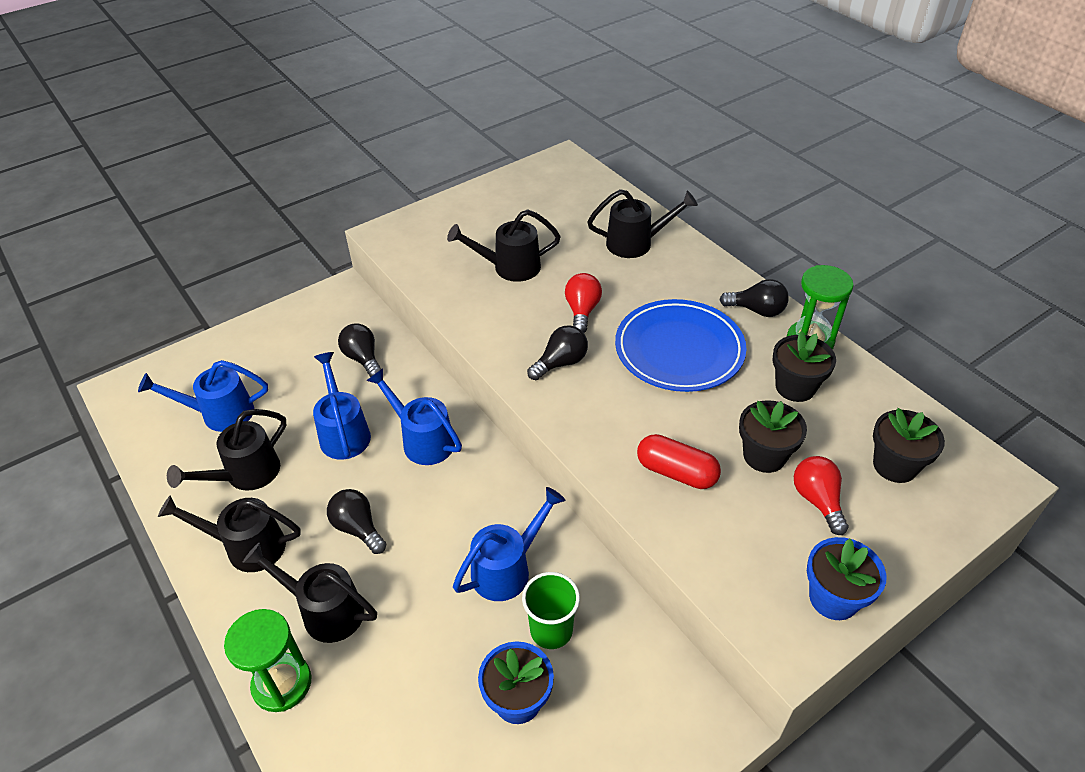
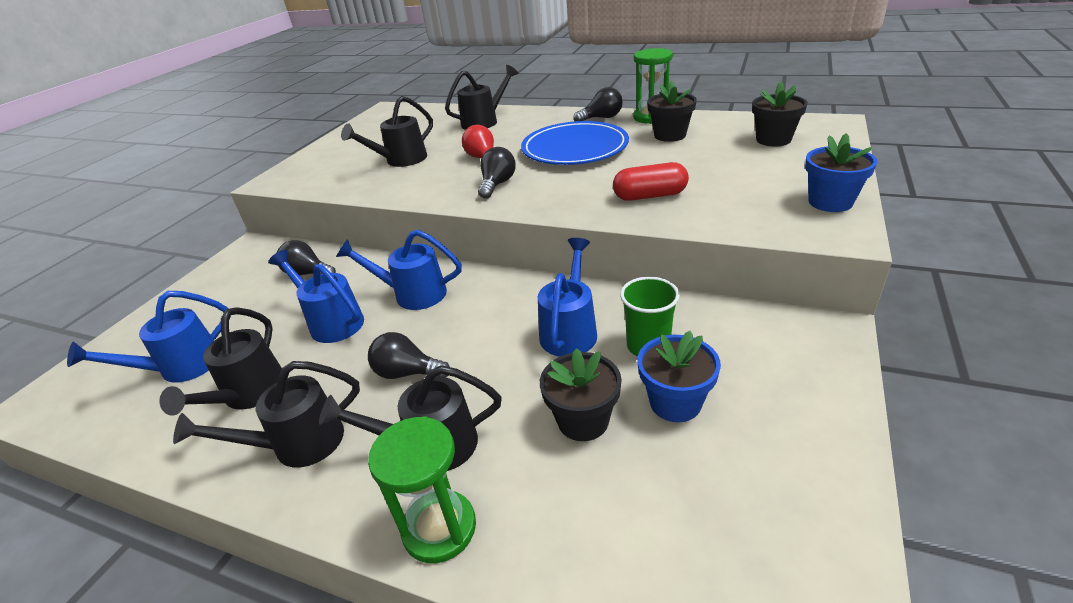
camera: 30 degrees left, 10 degrees down
(764, 456) = (694, 166): black flower pot -> black flower pot (583, 420)
(817, 500) = (754, 169): red light bulb -> none

